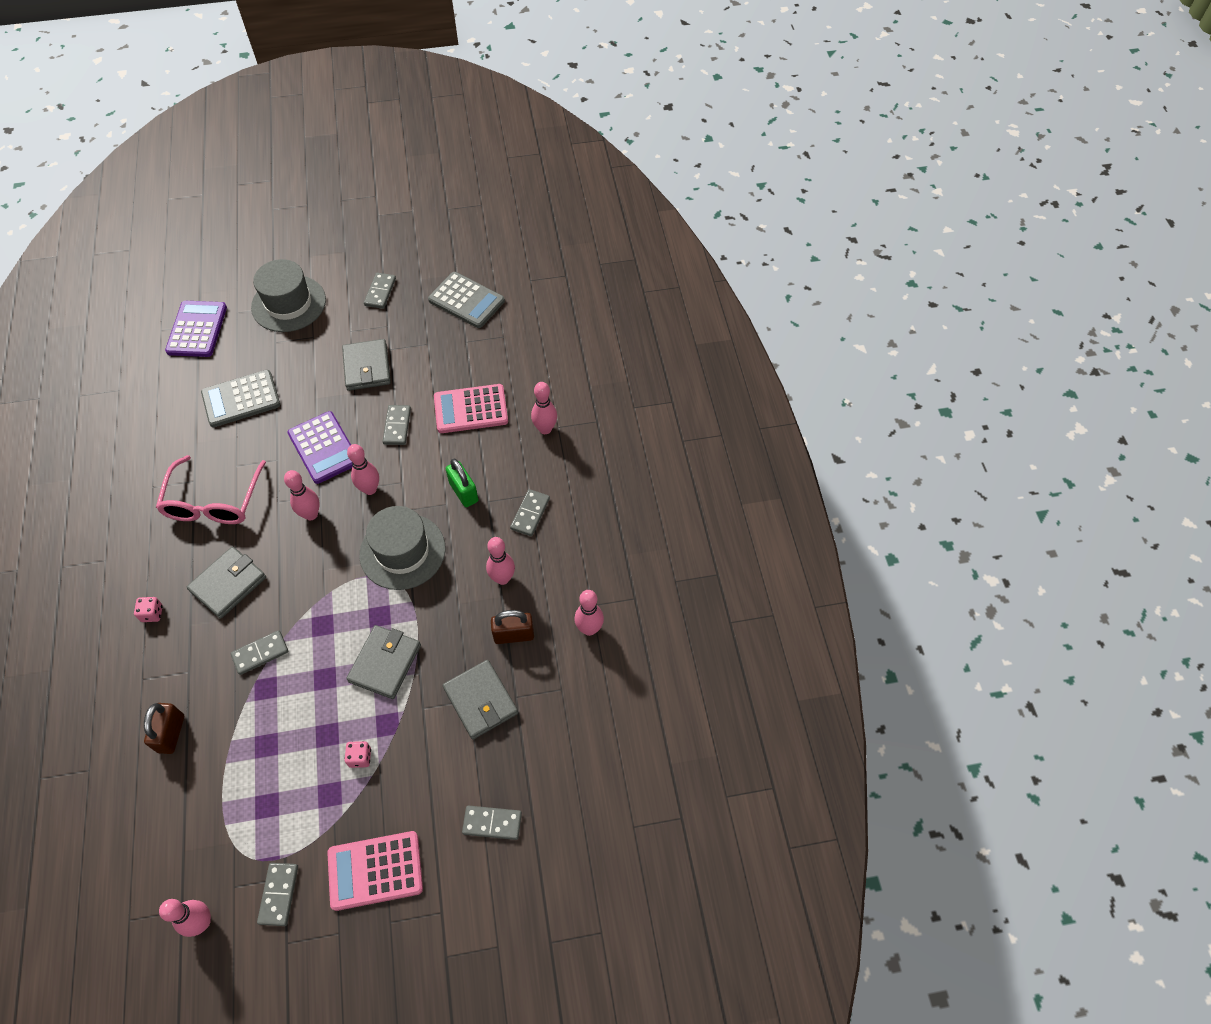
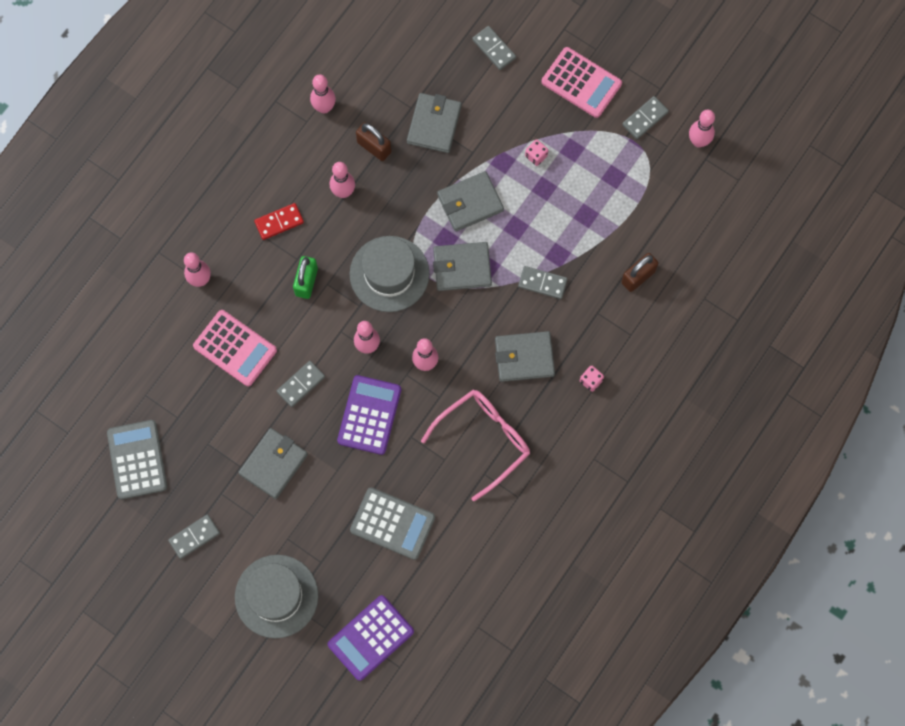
camera: 135 degrees left, 15 degrees up
(344, 606) = (462, 267): none -> grey wallet
(530, 514) = (279, 222): grey domino -> red domino

